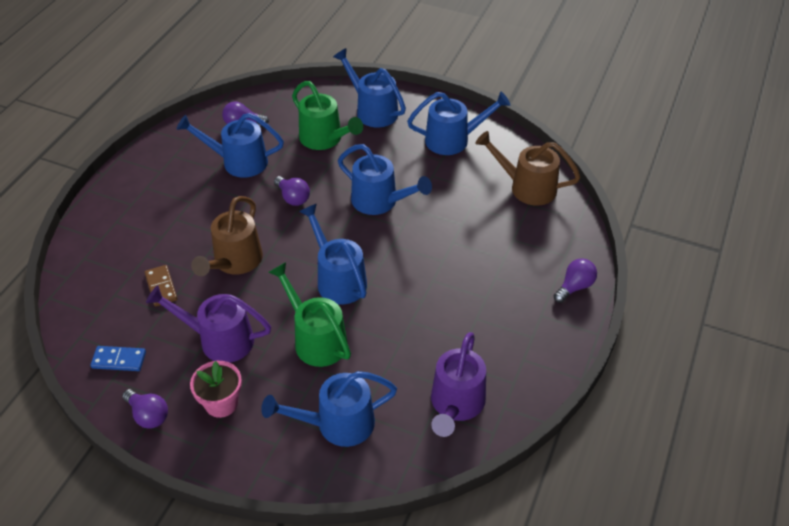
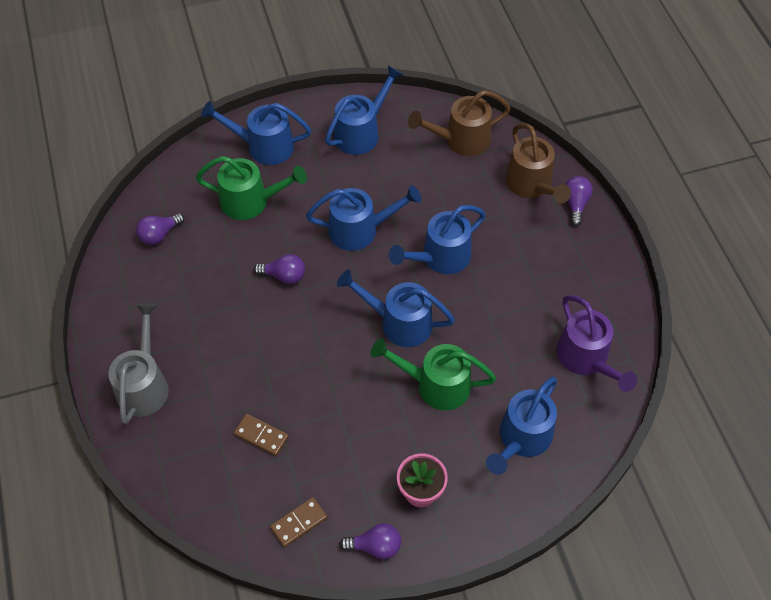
camera: 40 degrees left, 10 degrees up
(119, 360) = (299, 523): blue domino -> brown domino
(130, 205) = (144, 384): none -> grey watering can
(218, 340) = (361, 443): purple watering can -> none
(234, 262) = (299, 369): brown watering can -> brown watering can (532, 185)
(238, 162) = (197, 275): blue watering can -> blue watering can (440, 258)

